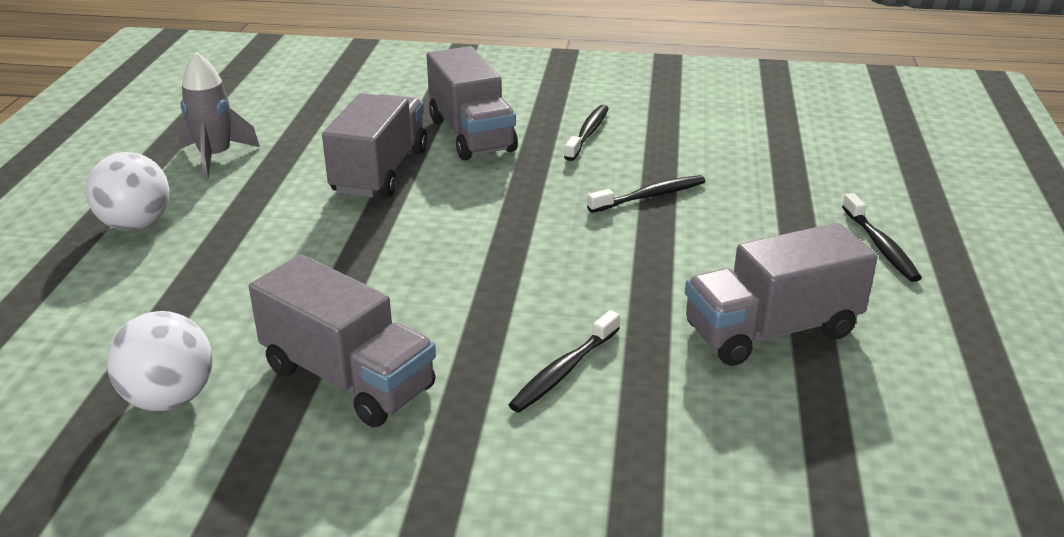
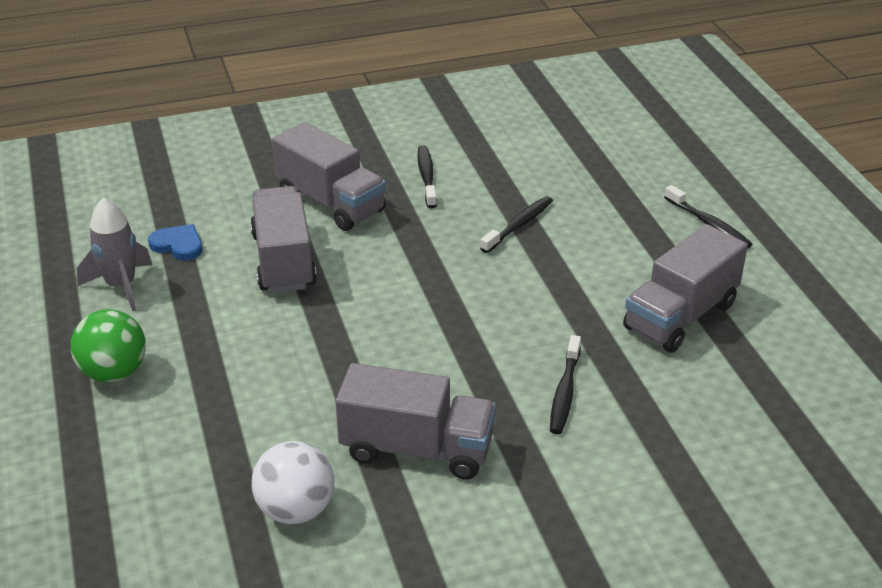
camera: 25 degrees left, 5 degrees up
(136, 224) = (114, 372): white ball -> green ball
(298, 137) = (178, 245): none -> blue heart

